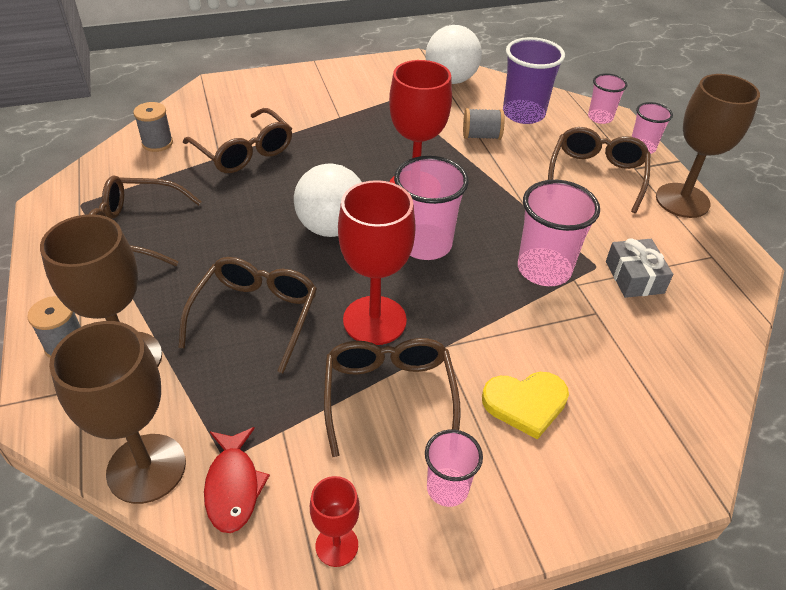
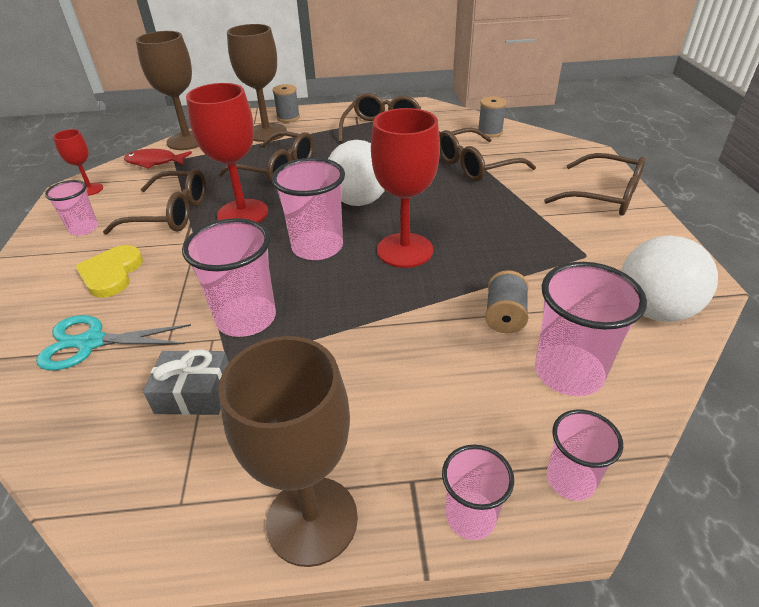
camera: 105 degrees right, 5 degrees down
(523, 114) = (568, 372): purple cup -> pink cup
(596, 175) = (401, 419): brown glasses -> brown glasses (604, 196)
(624, 370) = (91, 342): none -> turquoise scissors

